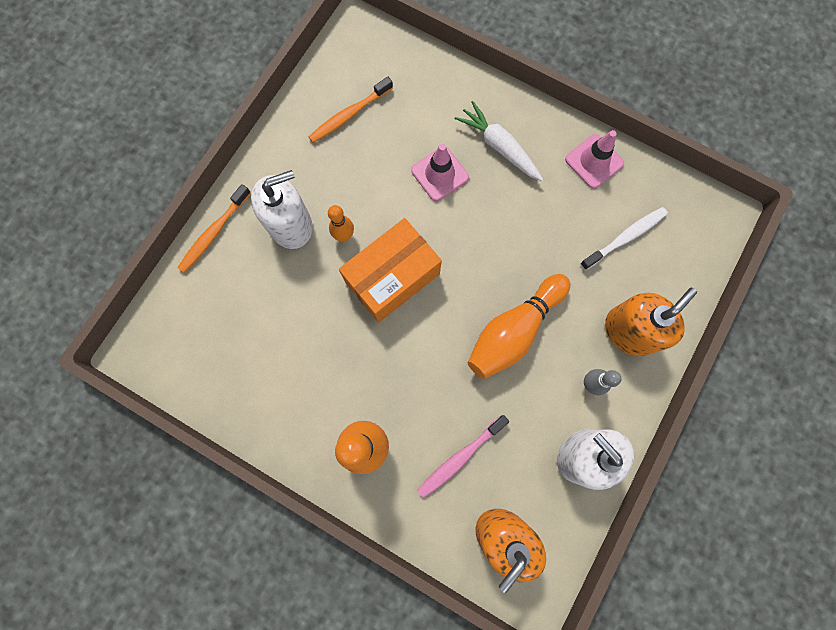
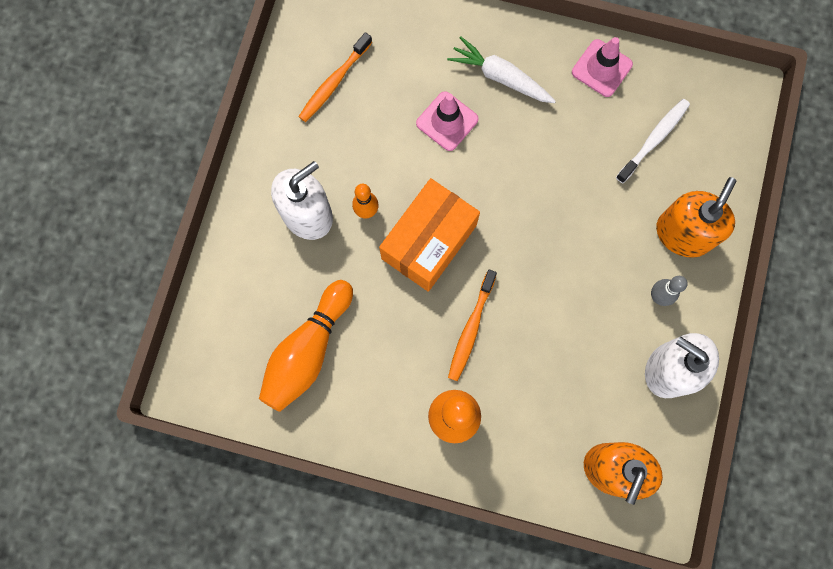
camera: 15 degrees left, 0 degrees up
(214, 233) = (229, 243): orange toothbrush -> orange toothbrush (471, 329)
(460, 457) = (549, 404): pink toothbrush -> none
(514, 331) = (568, 264): orange bowling pin -> orange bowling pin (308, 351)

